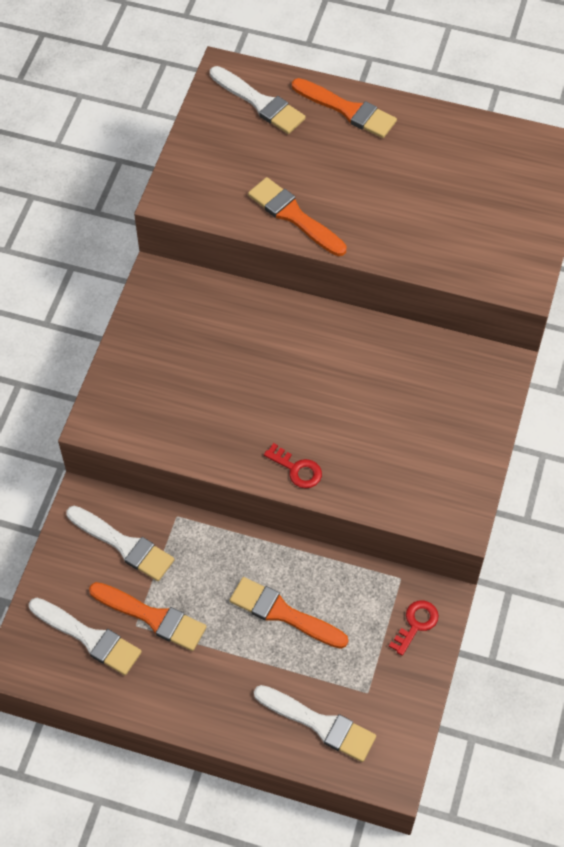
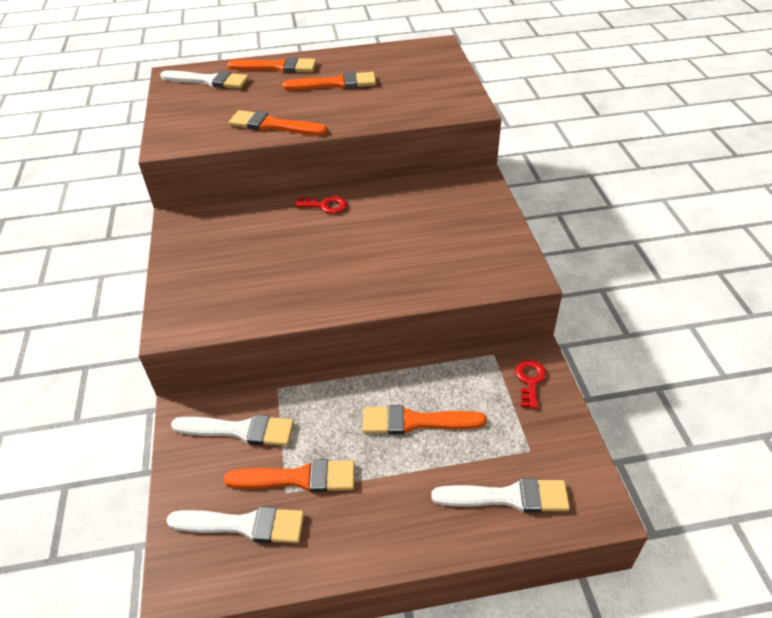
camera: 25 degrees left, 15 degrees down
(297, 469) = (370, 293): red key -> red key (325, 206)
(397, 172) = (335, 84): none -> orange brush

